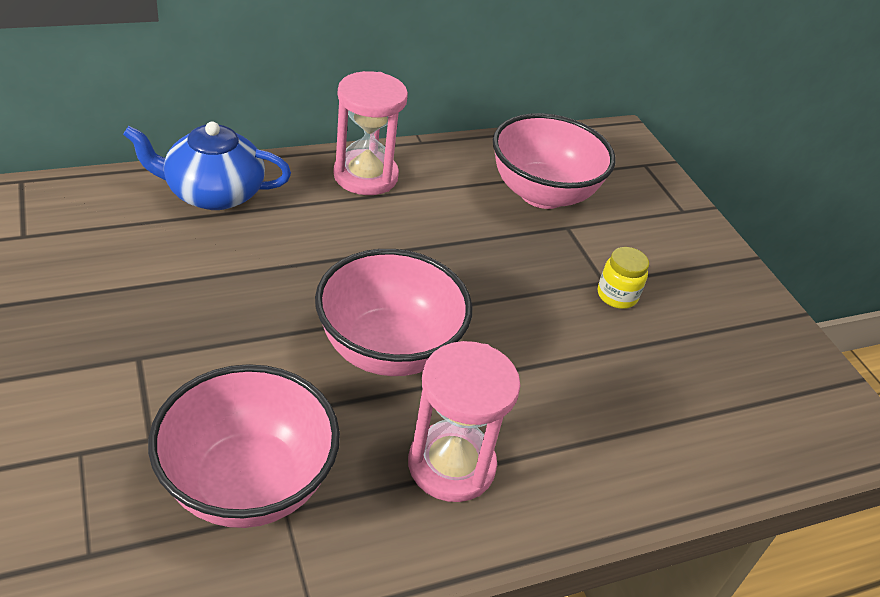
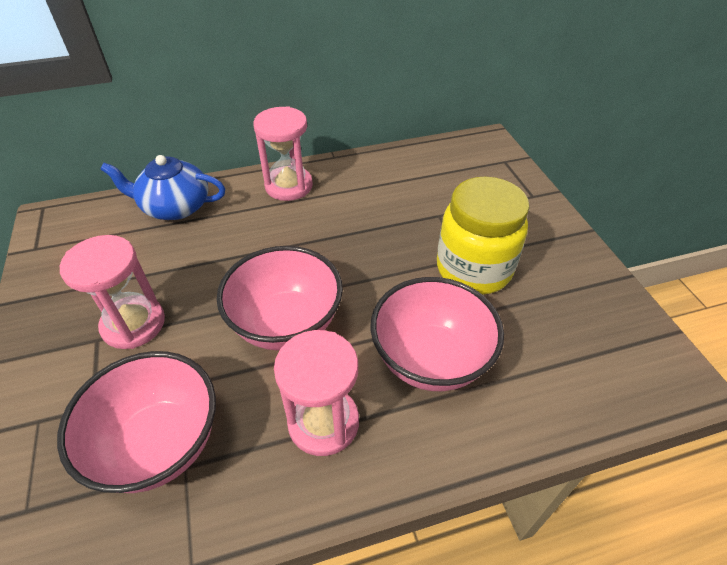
camera: 10 degrees right, 5 degrees up
(185, 340) = (133, 324): none -> pink hourglass
(542, 193) = (421, 190): pink bowl -> pink bowl (430, 359)
(617, 296) = (473, 269): yellow jar -> yellow jar, size x2.30

